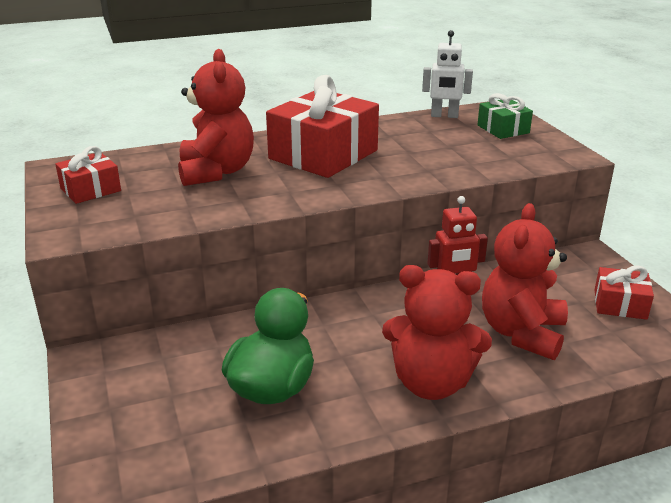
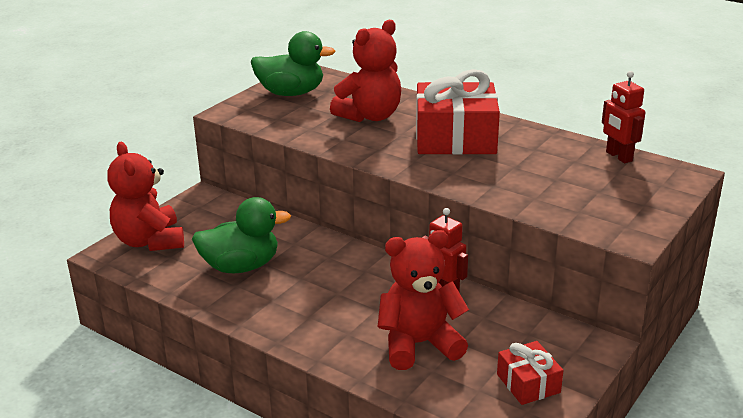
camera: 55 degrees right, 0 degrees up
(90, 190) = (291, 93): red gift -> green duck
(431, 383) = (310, 324): red teddy bear -> red teddy bear (150, 241)
(444, 116) = (618, 156): white robot -> red robot
(503, 129) = (636, 190): green gift -> none

